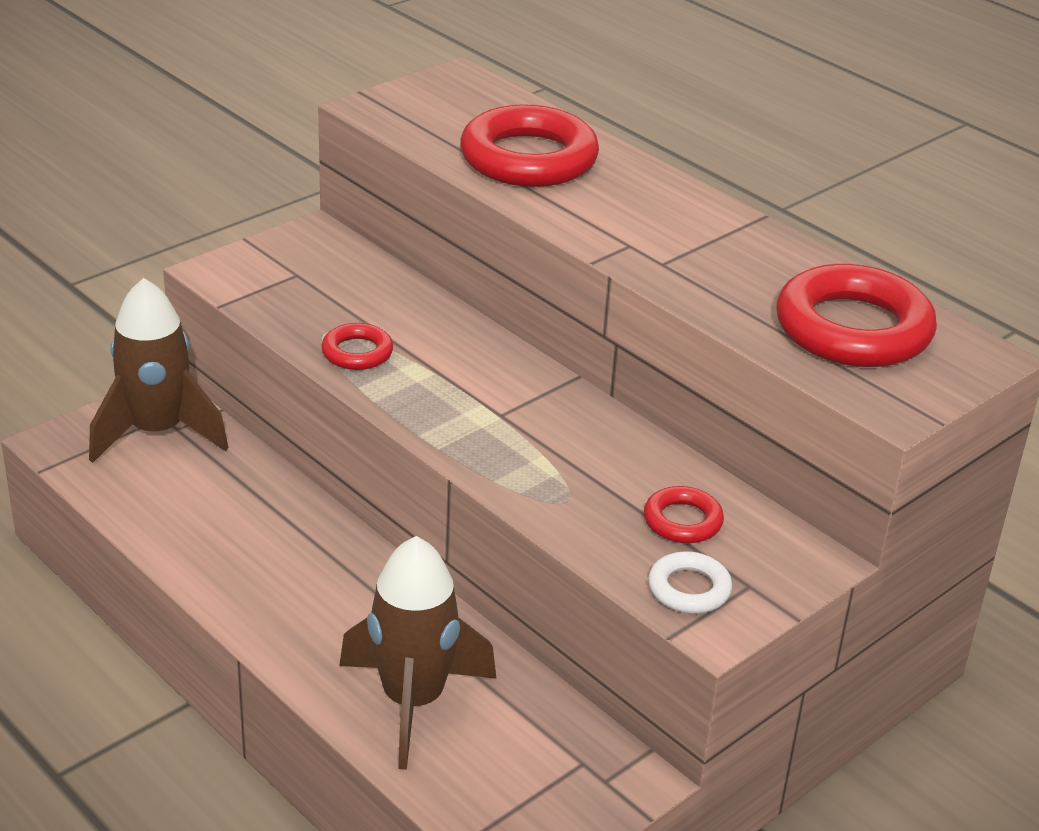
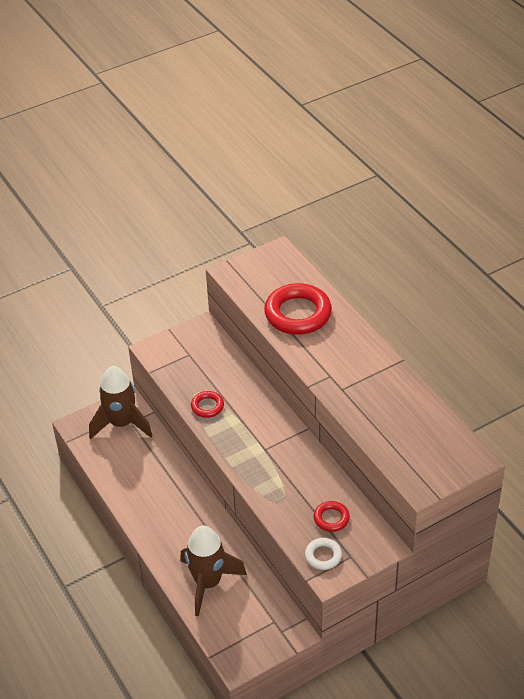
camera: 15 degrees right, 10 degrees up
(853, 329) = (419, 438): red ring -> none

